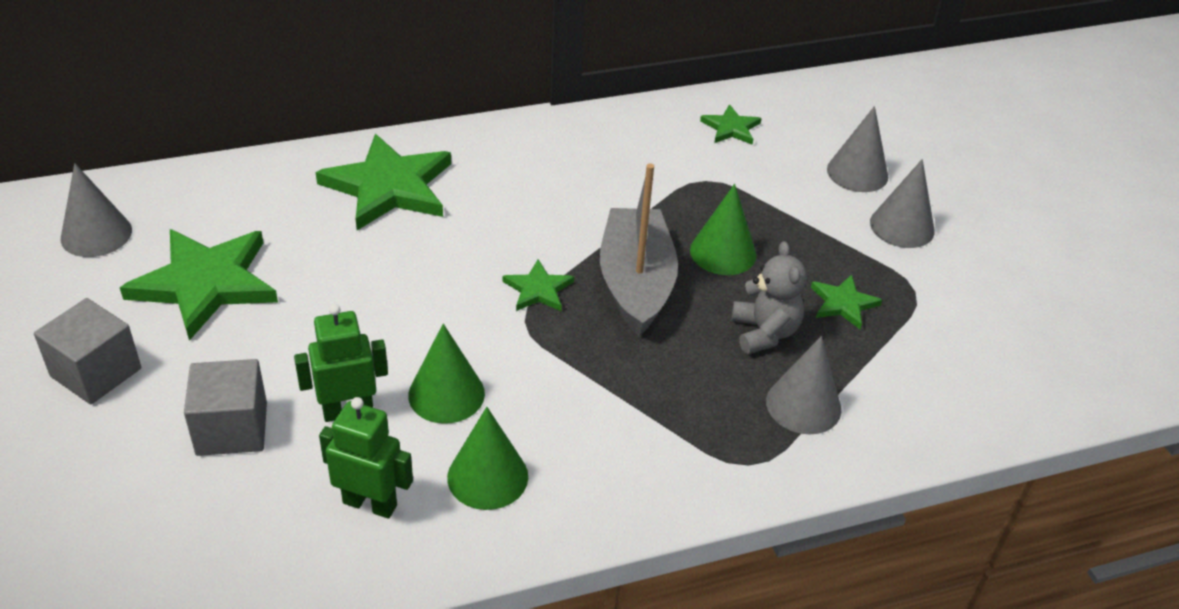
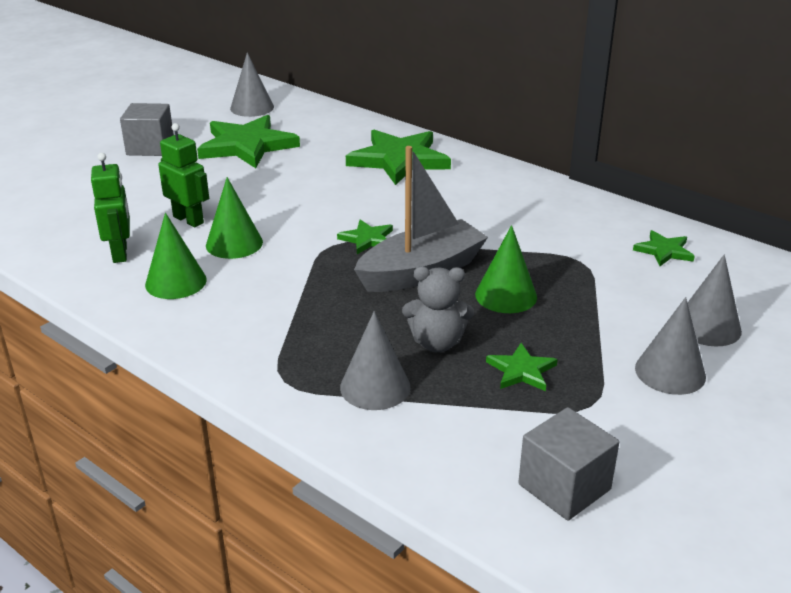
camera: 60 degrees right, 10 degrees down
(232, 428) = (143, 194): grey cube -> grey cube (564, 487)
(764, 333) = (437, 343): grey teddy bear -> grey teddy bear turned 45 degrees clockwise

